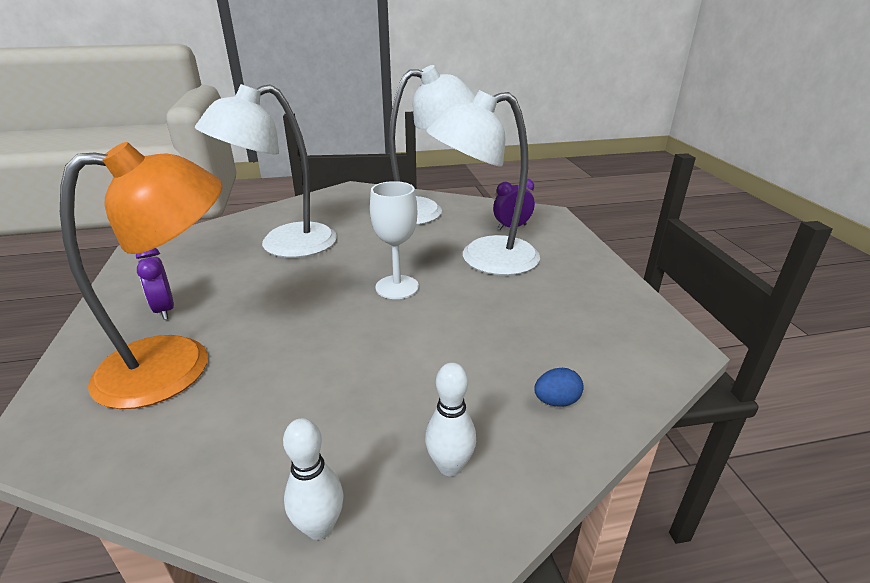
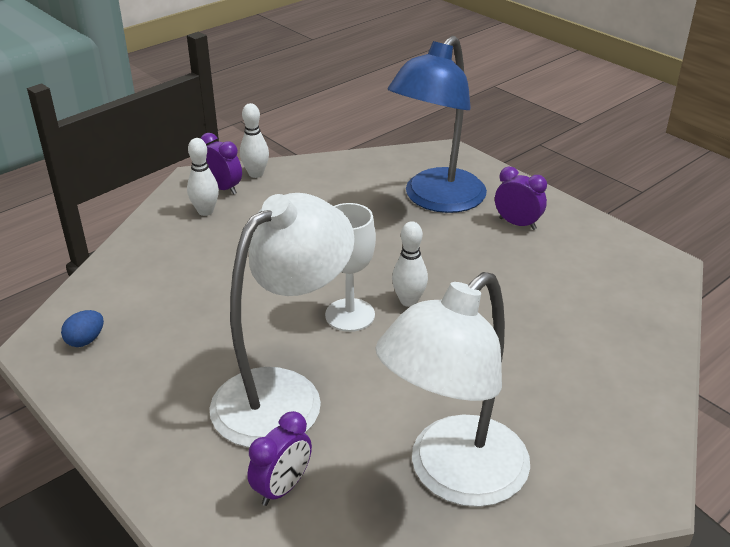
camera: 150 degrees right, 5 degrees up
(178, 364) = (436, 200): orange lamp -> blue lamp
(284, 246) = (538, 323): white lamp -> none
(343, 282) = (409, 301): none -> white bowling pin
(395, 512) = (223, 188): none -> purple clock
(556, 401) = (149, 264): blue egg -> blue egg (85, 340)

